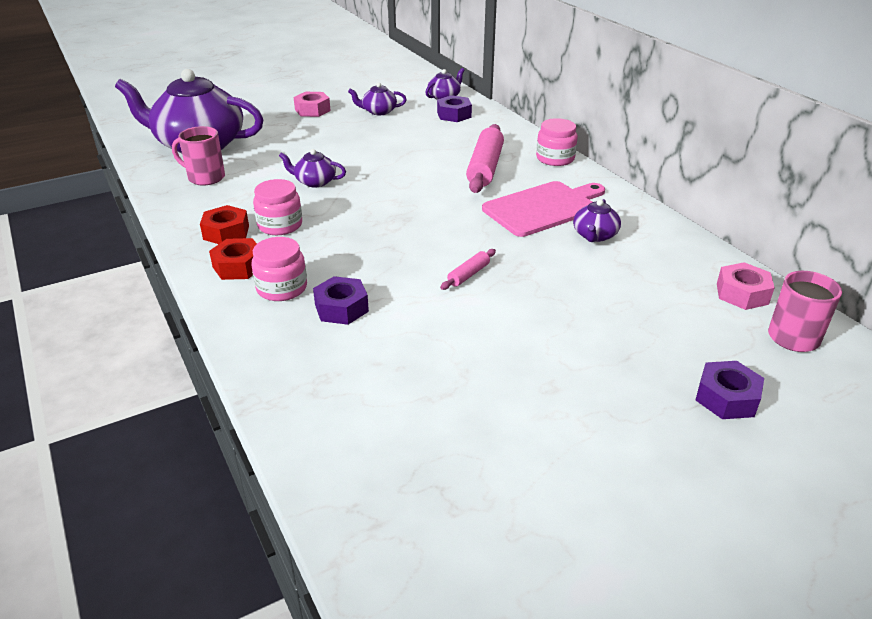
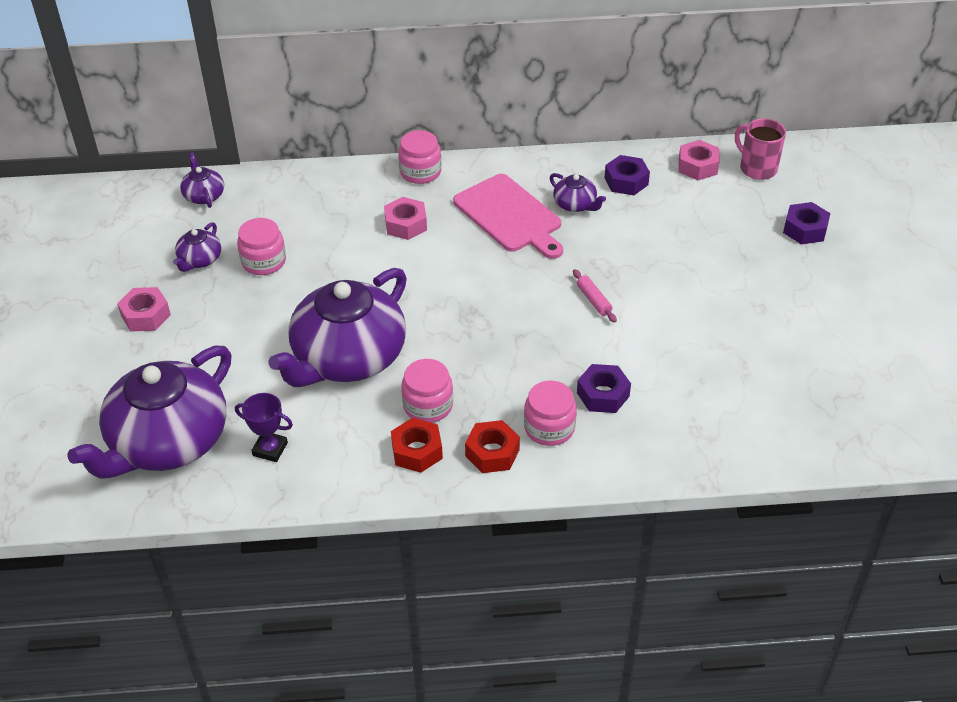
camera: 65 degrees left, 10 degrees up
(205, 177) = (270, 449): pink mug -> purple trophy
(314, 182) = (348, 358): purple teapot -> purple teapot, size x2.36
(394, 130) = (264, 261): none -> pink jar
(454, 115) = (261, 204): purple nut -> purple nut (626, 181)
(485, 168) = (406, 224): pink rolling pin -> pink nut
(543, 208) = (510, 216): pink cutting board -> pink cutting board turned 150 degrees clockwise

